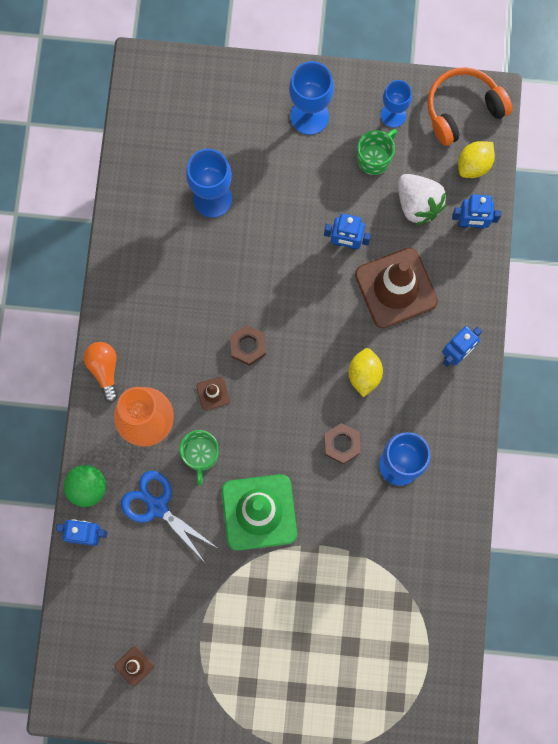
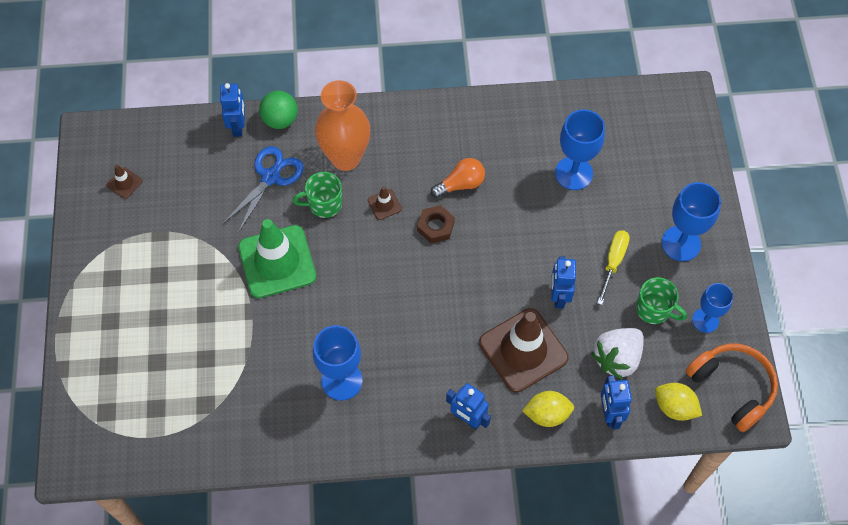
camera: 80 degrees right, 15 degrees down
(104, 370) = (390, 114): orange light bulb -> orange light bulb (461, 184)
(318, 184) = (613, 262): none -> yellow screwdriver
(342, 444) = (354, 324): brown nut -> none
(364, 375) = (427, 334): yellow lemon -> yellow lemon (547, 414)

